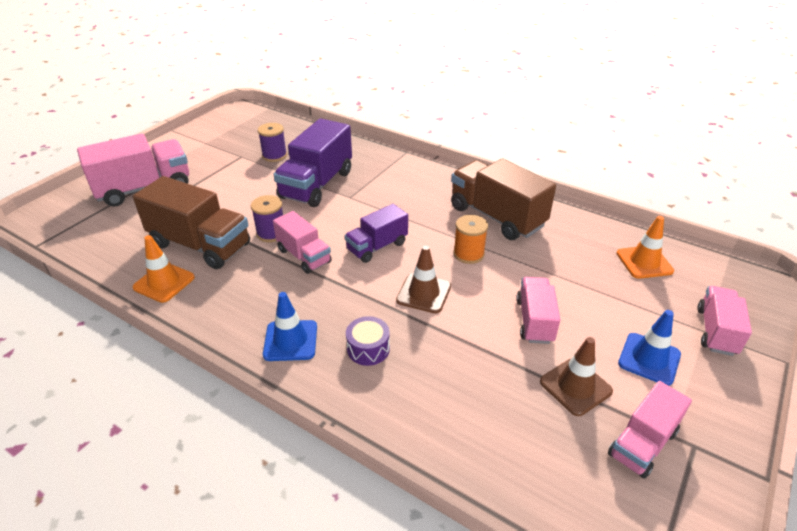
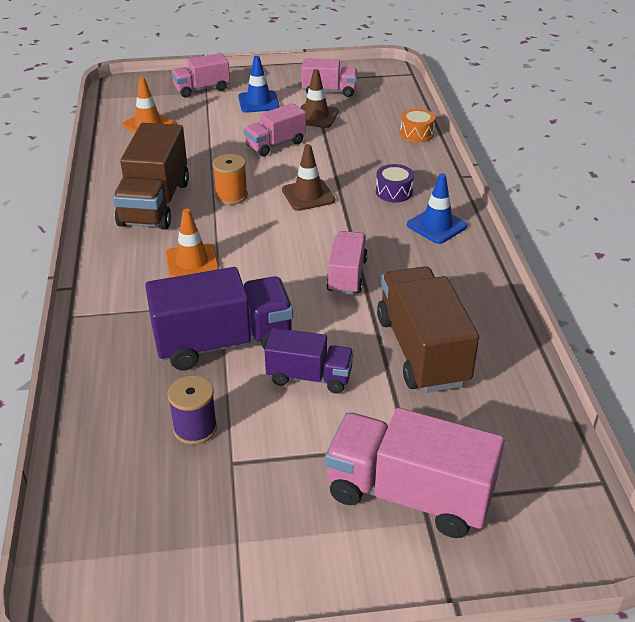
camera: 130 degrees left, 0 degrees up
(164, 282) = (490, 332): orange traffic cone -> orange traffic cone (192, 262)
(271, 233) = (344, 317): purple spool -> none
(377, 247) = (281, 244): purple truck -> purple truck (309, 377)
(456, 452) = (416, 133): none -> orange drum

